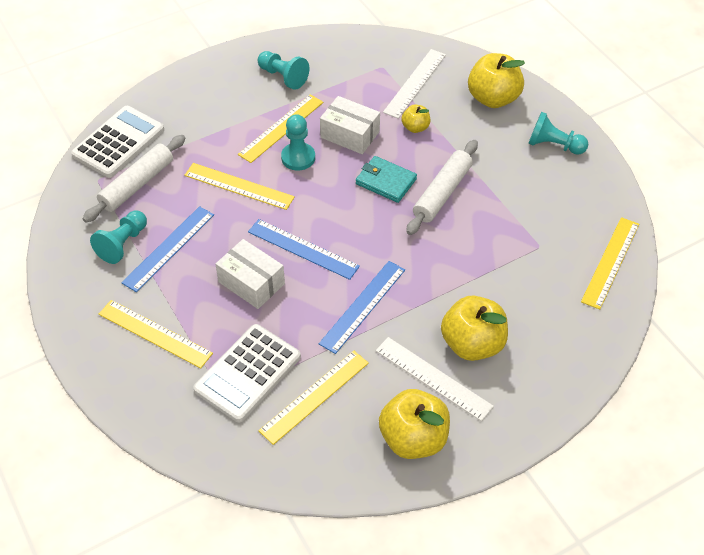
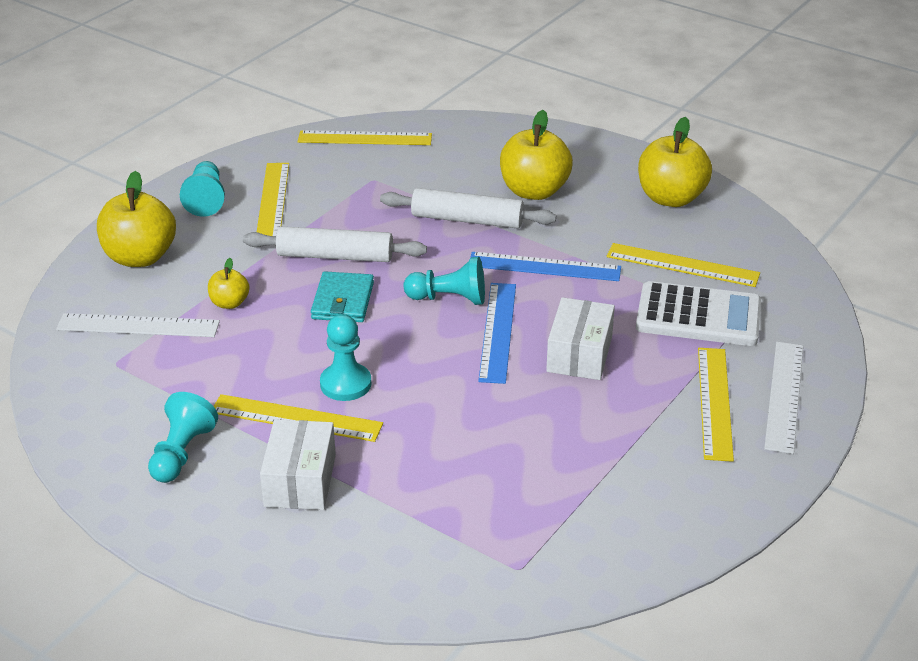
camera: 115 degrees left, 15 degrees down
(118, 142) = (428, 581): white calculator -> none
(123, 244) = (611, 488): turquoise pawn -> turquoise pawn (449, 298)
(137, 184) = (498, 521): white rolling pin -> white rolling pin (467, 220)
(169, 248) = (584, 442): blue ruler -> none
(239, 186) = (433, 419): yellow ruler -> yellow ruler (273, 201)
(350, 134) = (273, 353): white box -> white box (300, 480)
(433, 378) = (594, 203): white ruler -> white ruler (784, 396)

